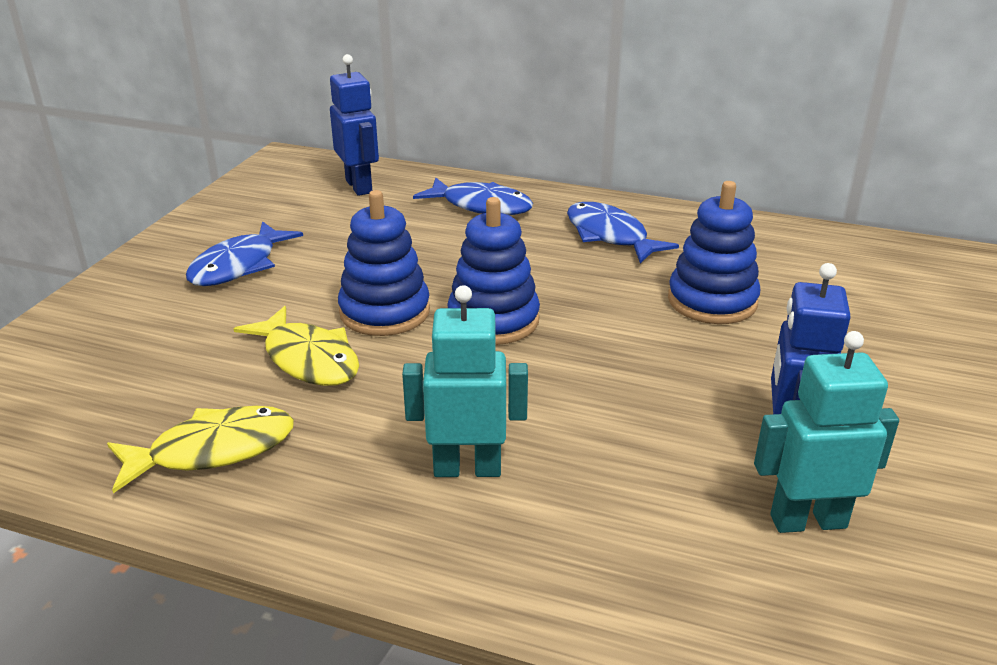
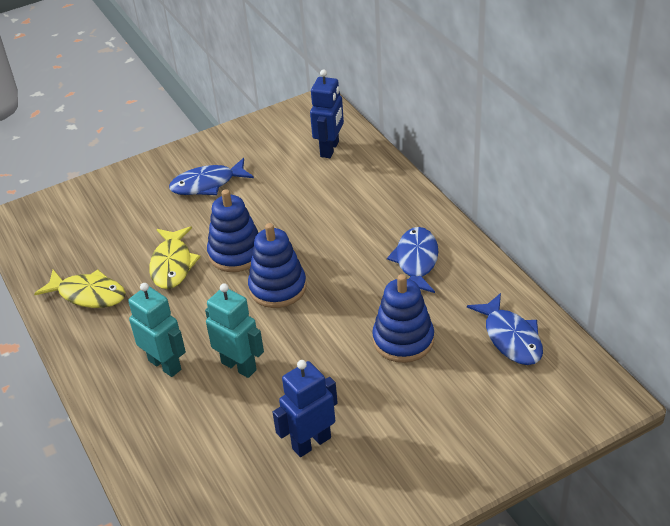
camera: 45 degrees right, 10 degrees up
(481, 206) = (376, 199): blue fish -> blue fish (511, 338)
(807, 521) = (260, 482): turquoise robot -> turquoise robot (239, 366)

